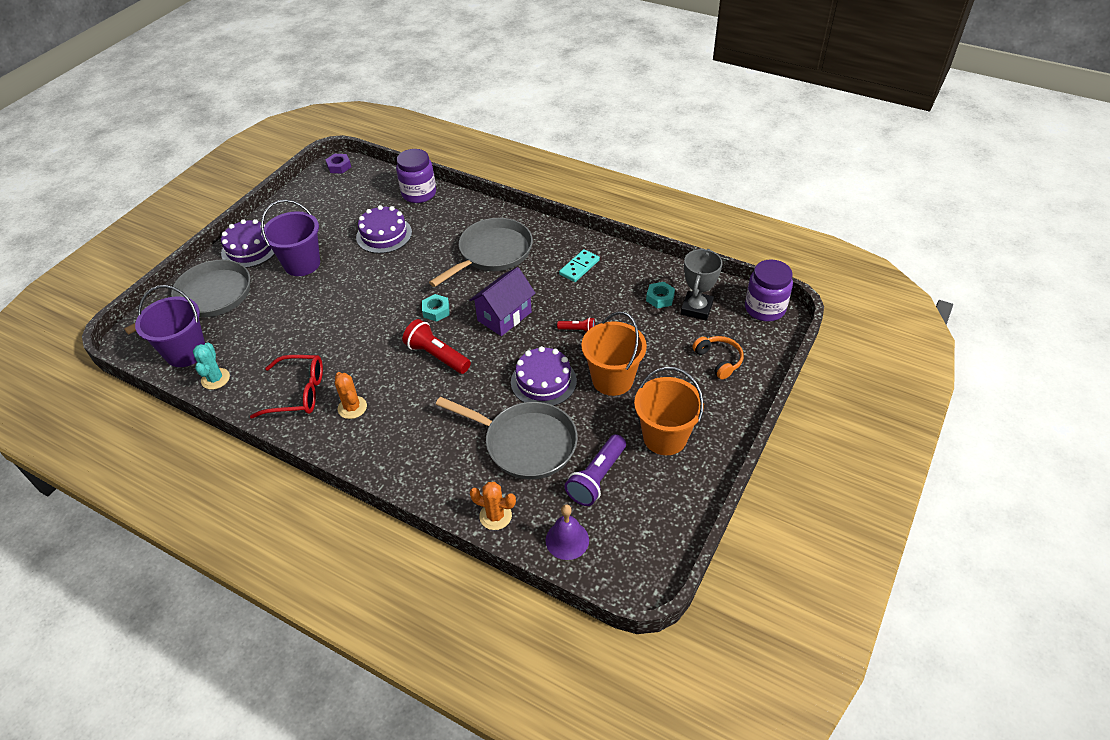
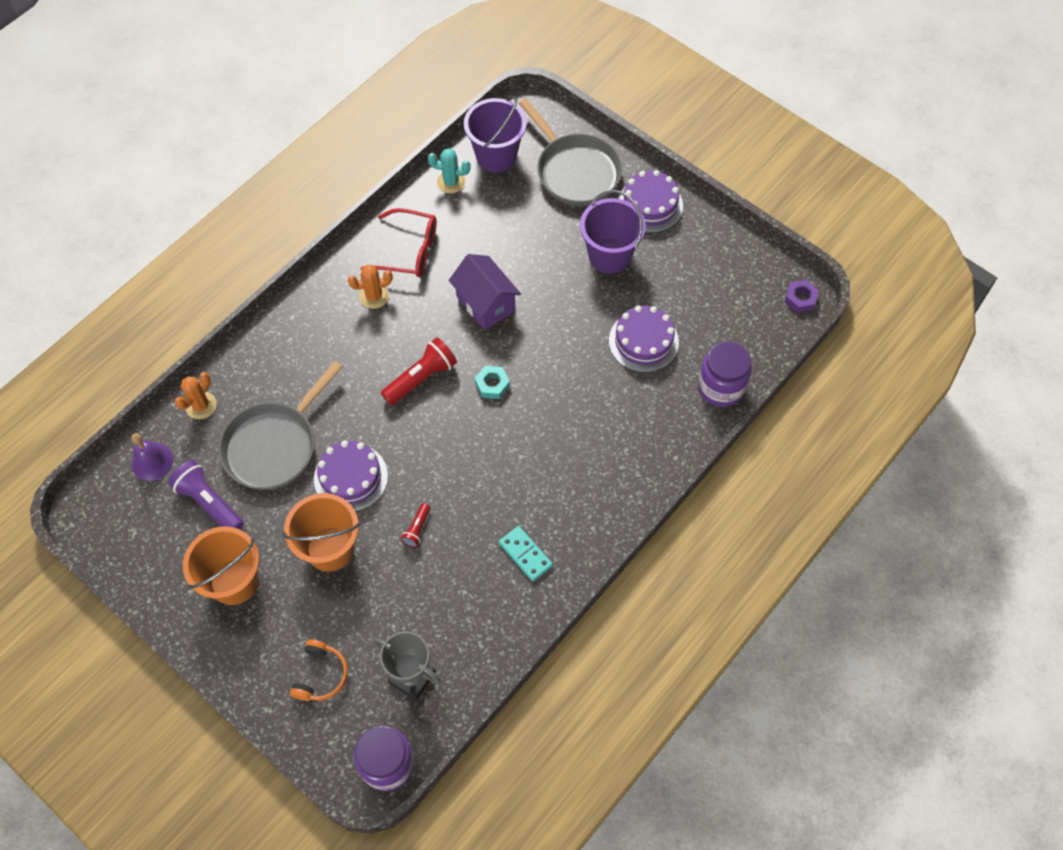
camera: 100 degrees right, 15 degrees up
(298, 393) = (409, 251): red glasses -> red glasses turned 90 degrees counterclockwise
(492, 253) = (578, 457): grey pan -> none
(504, 316) = (462, 454): purple house -> purple house (485, 303)
(660, 298) = (443, 638): turquoise nut -> none
(718, 360) = (320, 675): orange headphones -> orange headphones turned 60 degrees counterclockwise

